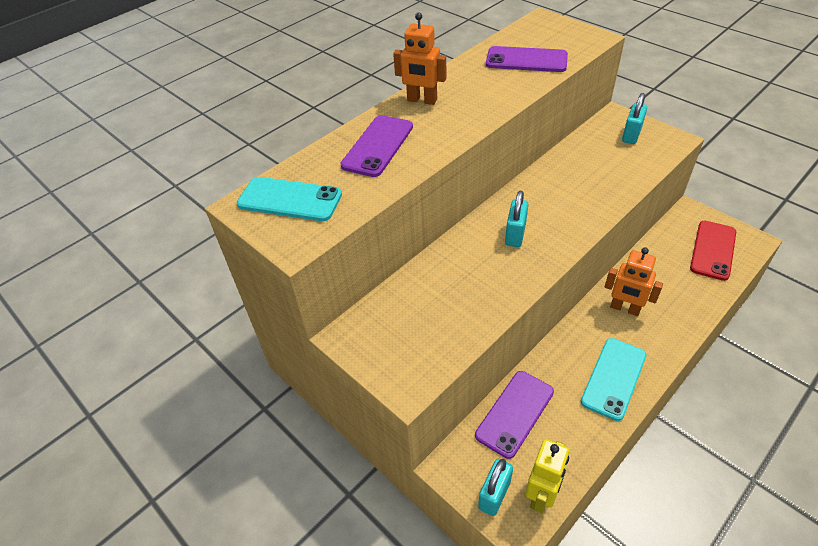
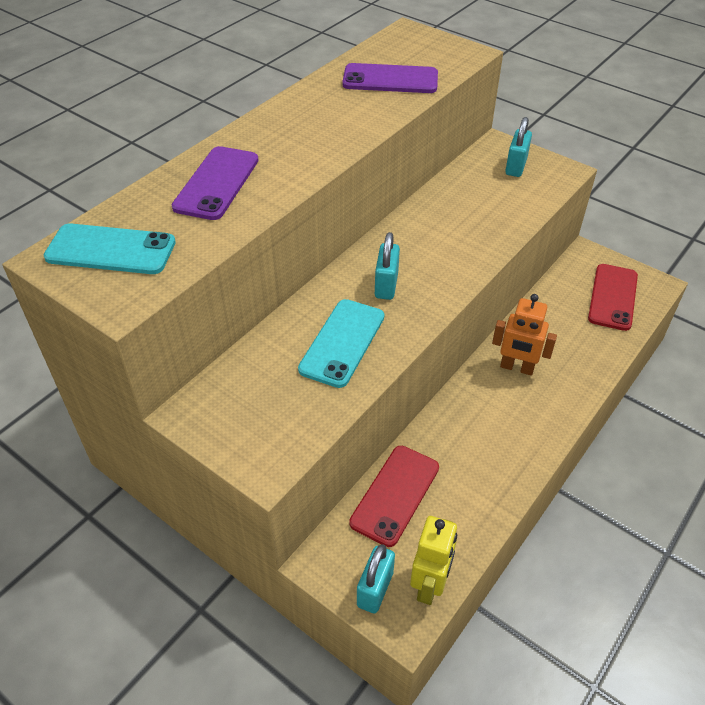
camera: 10 degrees left, 0 degrees up
(422, 100) = (268, 128): orange robot -> none
(515, 413) = (395, 495): purple phone -> red phone
(614, 378) = (507, 447): turquoise phone -> turquoise phone (342, 343)

